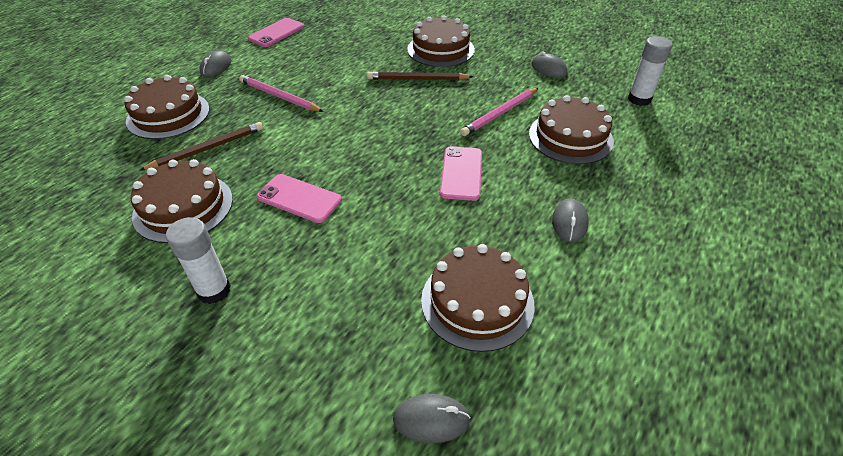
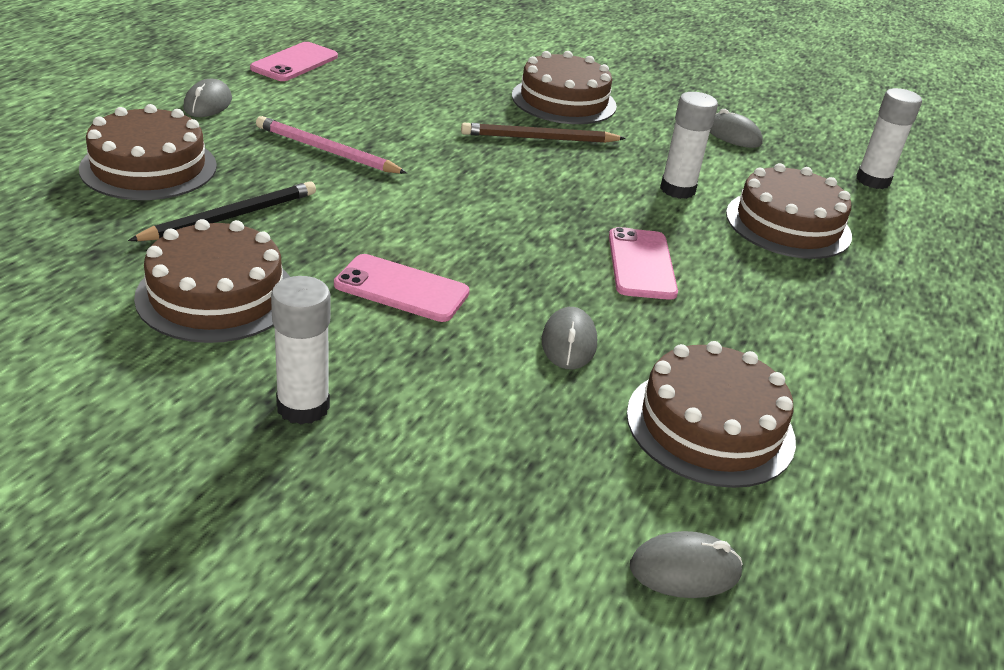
camera: 10 degrees left, 10 degrees down
(207, 149) = (230, 217): brown pencil -> black pencil
(500, 114) = (677, 190): pink pencil -> white glue stick
(569, 222) = (815, 331): grey mouse -> grey mouse (568, 343)

